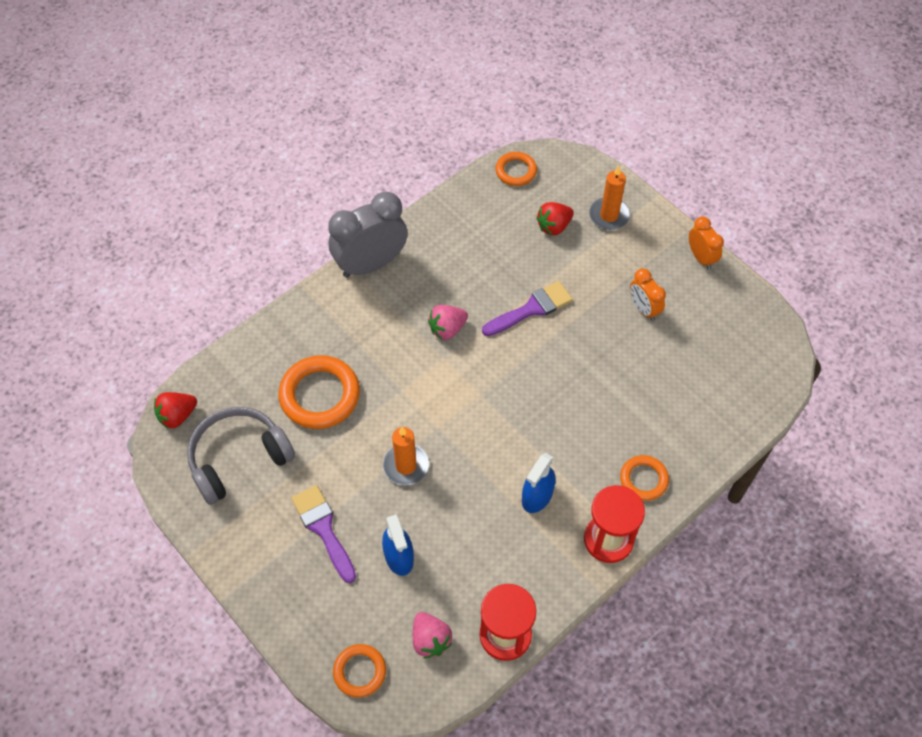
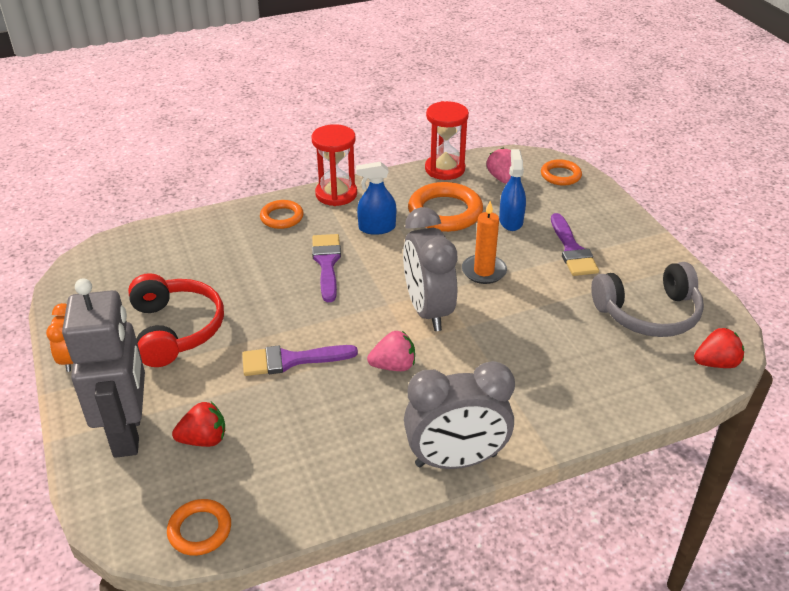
camera: 160 degrees left, 20 degrees down
(320, 395) = (554, 343): orange ring -> orange ring (445, 212)
(441, 397) = (428, 310): none -> grey clock
(537, 496) = (377, 228): blue spray bottle -> blue spray bottle turned 150 degrees counterclockwise
(560, 427) = (327, 263): none -> purple brush
(609, 215) = (129, 433): orange candle -> grey robot
(643, 309) = (175, 329): orange clock -> red headphones

